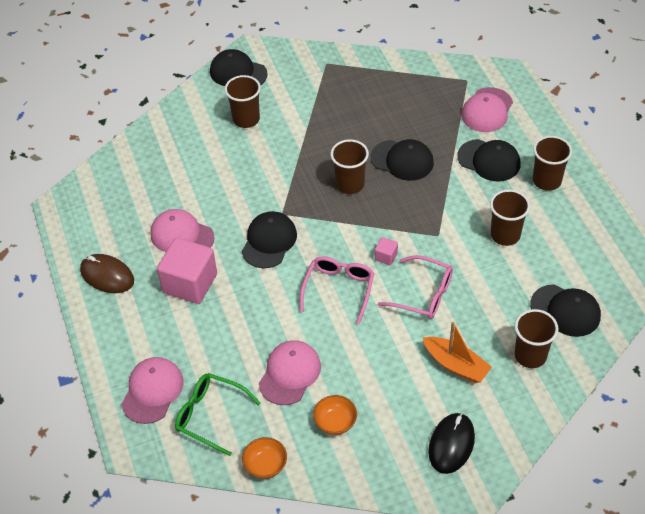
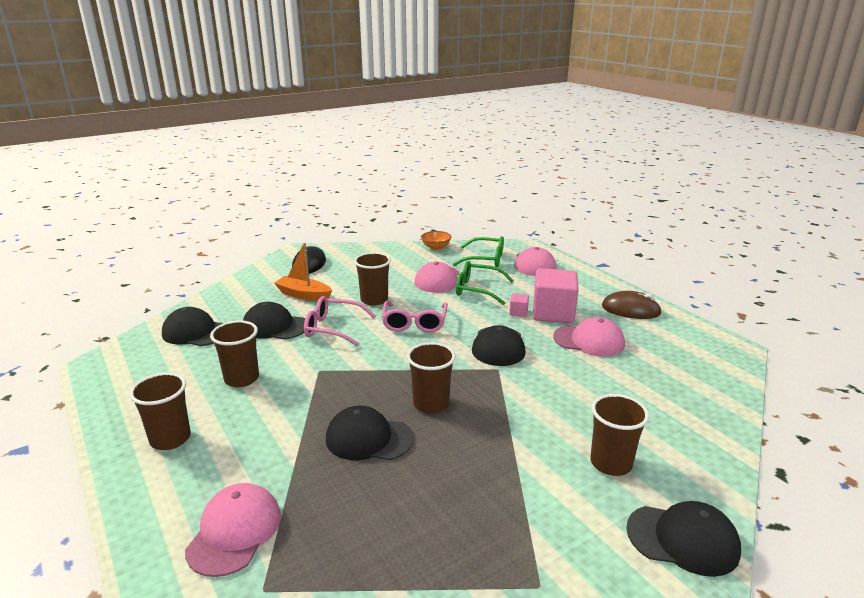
camera: 165 degrees right, 25 degrees down
(250, 342) = (477, 289): none -> green glasses
(335, 422) = (395, 264): orange bowl -> none
(386, 256) = (374, 348): pink cube -> pink cube (518, 312)
(489, 160) = (246, 454): black cap -> black cap (275, 326)
(530, 355) = (238, 305): brown cup -> brown cup (374, 300)

